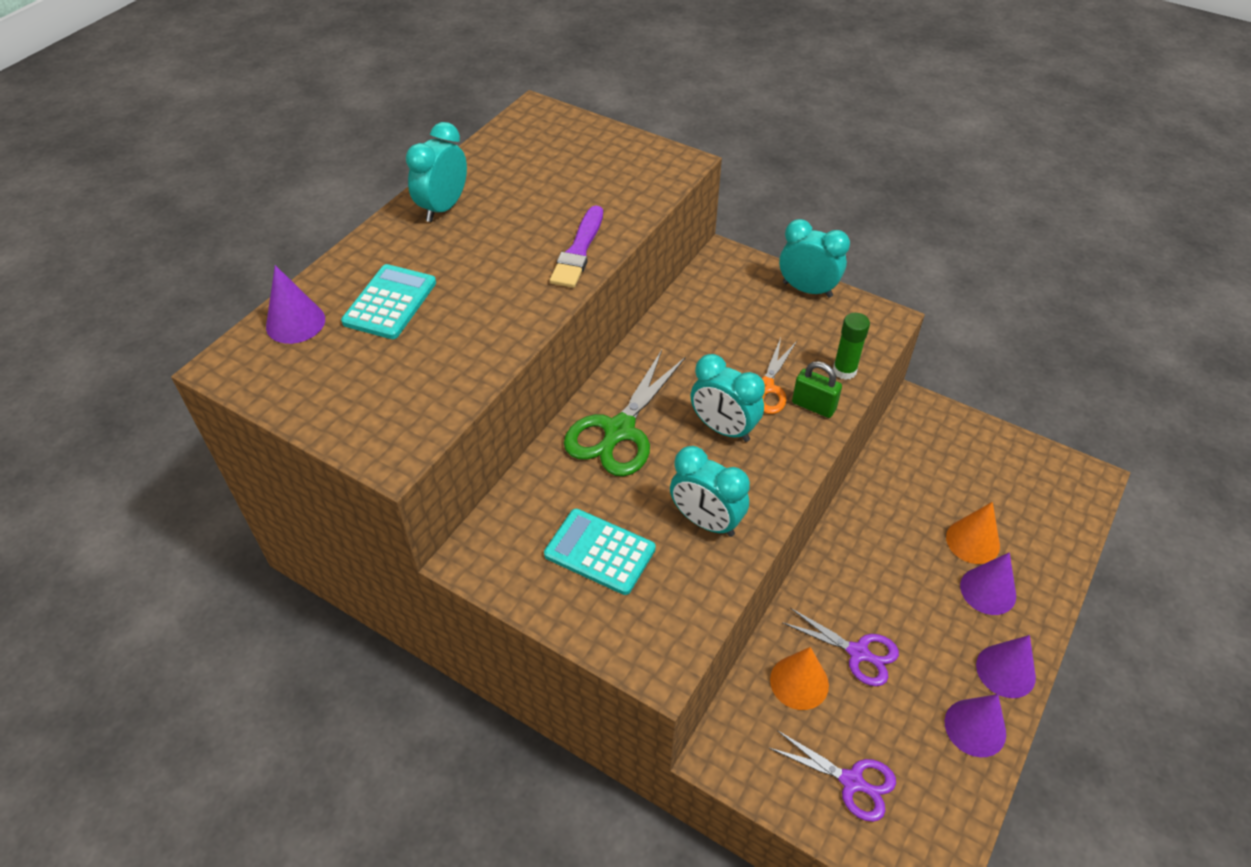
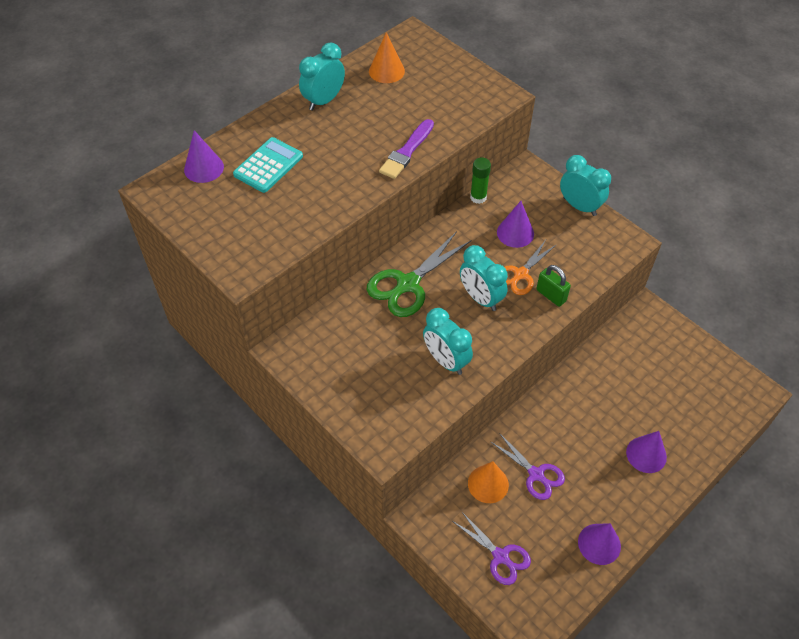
camera: 15 degrees right, 5 degrees up
(599, 552) = (368, 365): turquoise calculator -> none
(844, 371) = (583, 274): green glue stick -> green glue stick (478, 197)
(972, 541) = (649, 417): orange cone -> orange cone (386, 71)
(1005, 671) = (636, 512): purple cone -> purple cone (515, 233)

